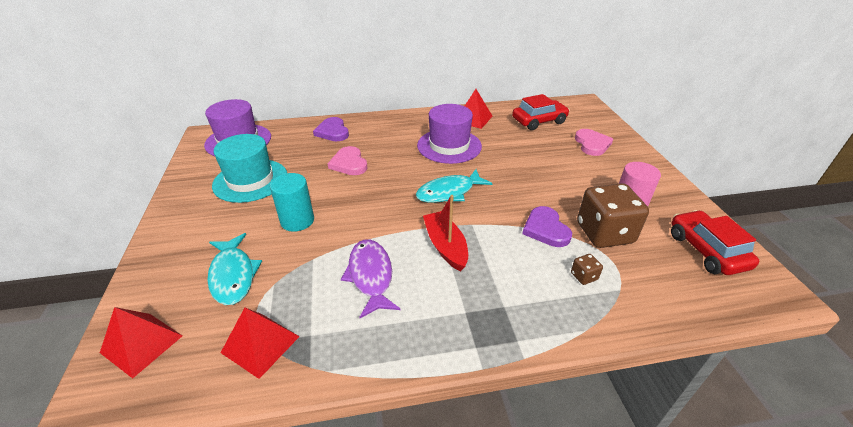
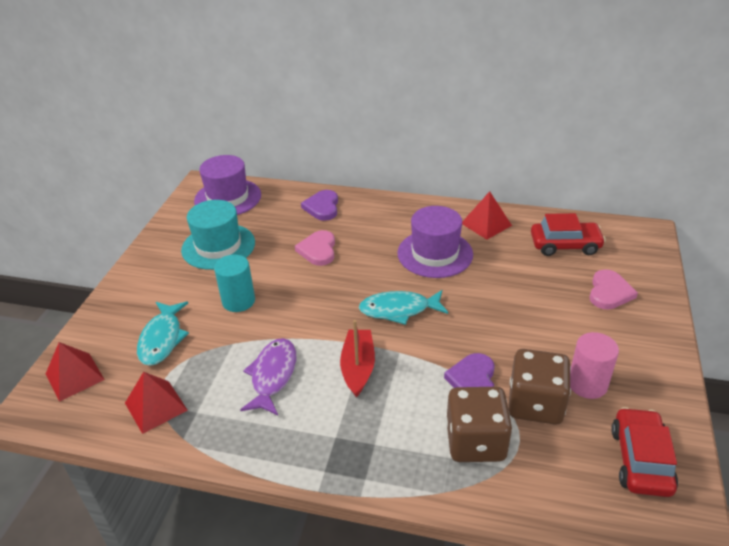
camera: 25 degrees right, 0 degrees up
(584, 276) = (475, 442): brown dice -> brown dice, size x2.42

